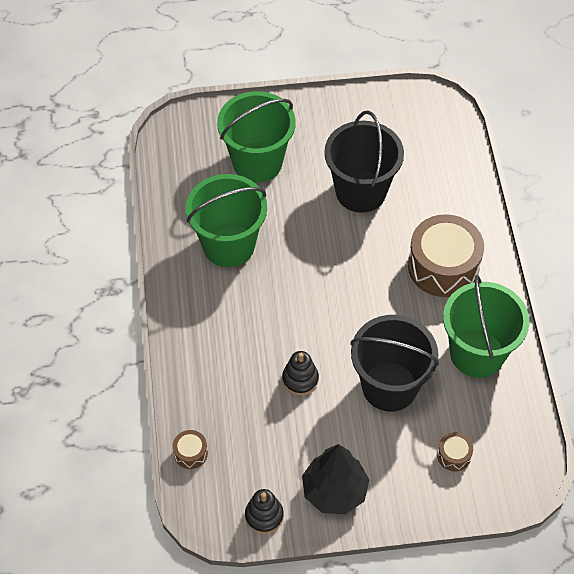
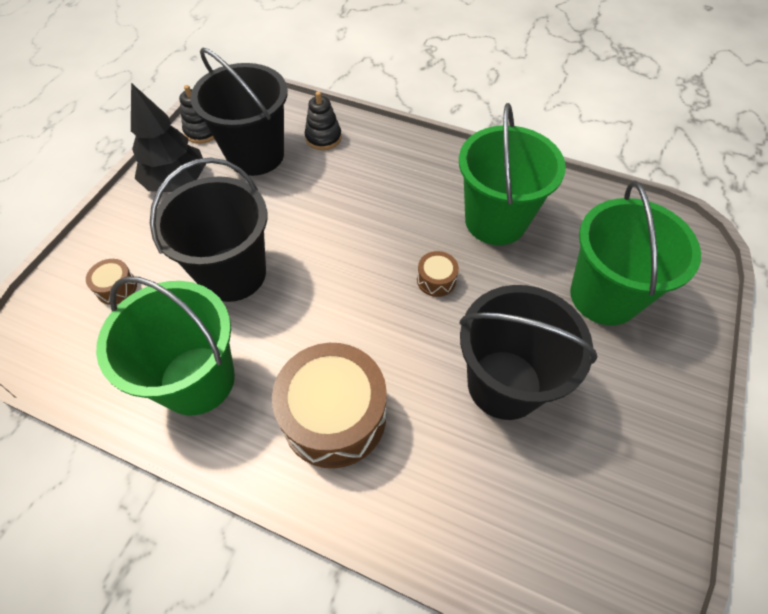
camera: 120 degrees right, 0 degrees up
(190, 453) = (295, 112): brown drum -> brown drum (436, 280)
(265, 450) = (255, 155): none -> black bucket
(300, 379) = (301, 208): black stacking toy -> black stacking toy (323, 138)

